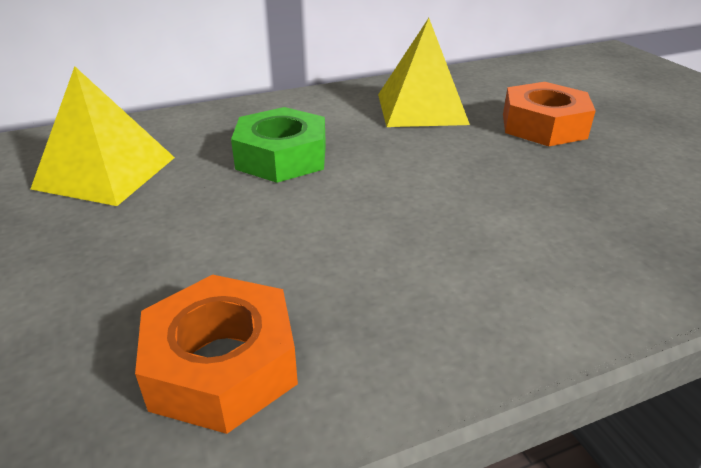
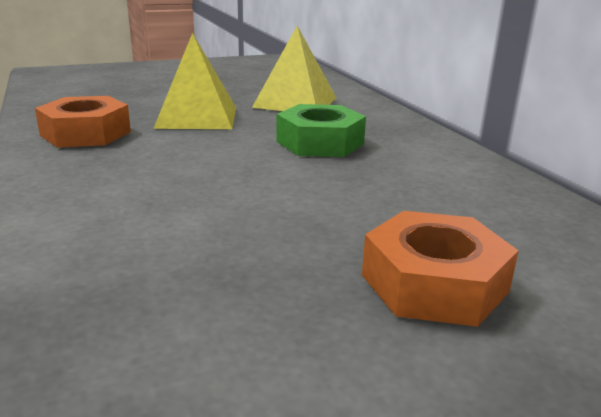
camera: 90 degrees right, 10 degrees down
(421, 108) = (457, 203): yellow pyramid -> yellow pyramid (197, 117)

